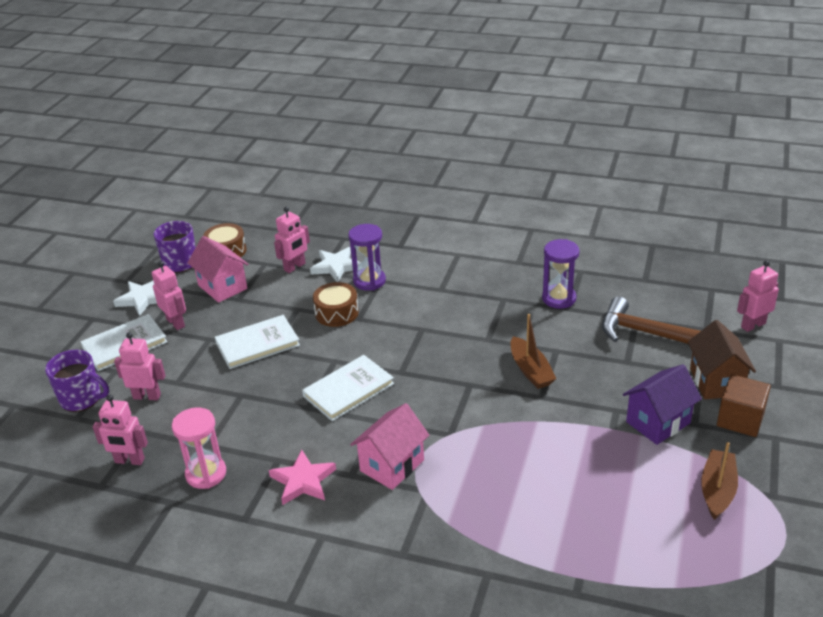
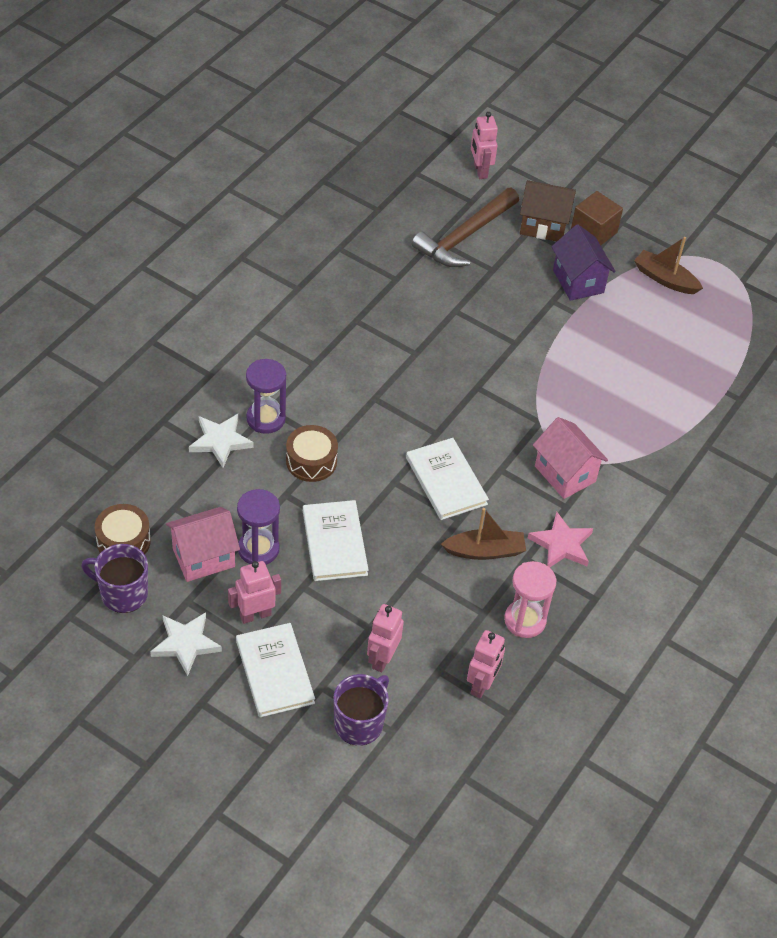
camera: 80 degrees left, 15 degrees up
(295, 267) = (199, 480): pink robot -> none
(530, 370) = (476, 338): brown boat -> brown boat (485, 551)
(559, 298) = (376, 280): purple hourglass -> purple hourglass (258, 549)

